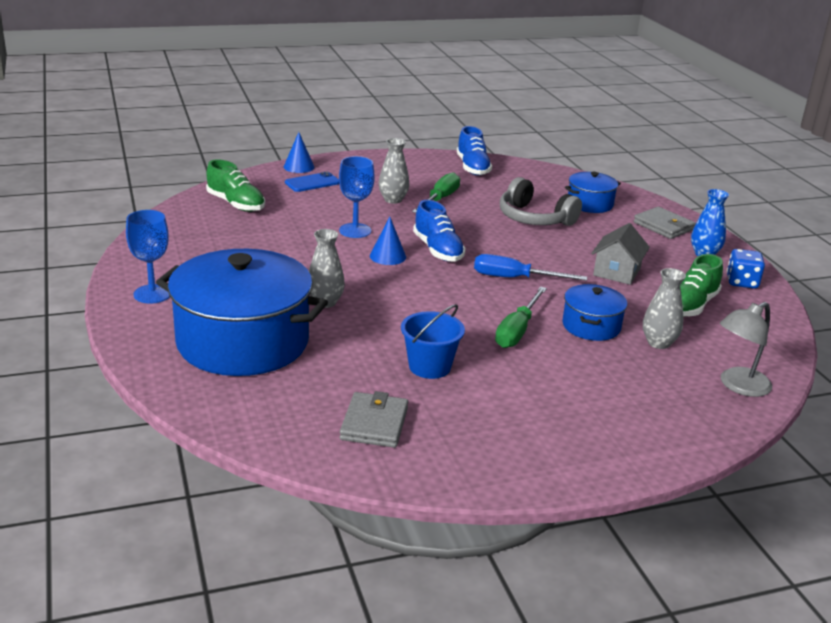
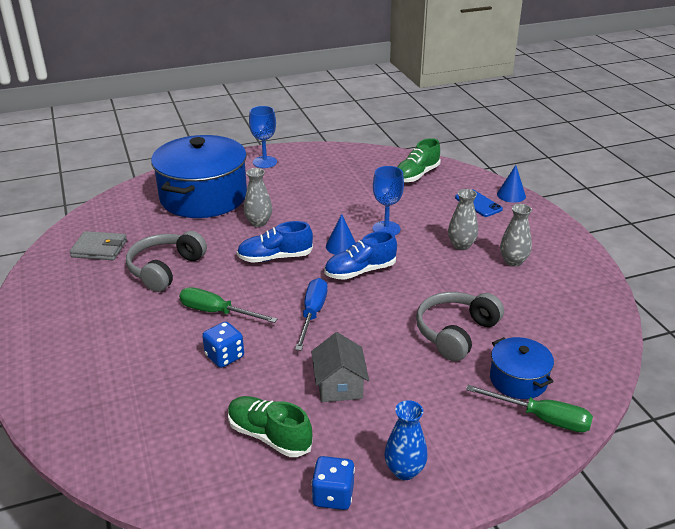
camera: 90 degrees right, 5 degrees up
(429, 367) = (165, 269): blue bucket -> grey headphones
(440, 199) = (476, 272): green screwdriver -> green screwdriver (542, 418)
(472, 167) = (577, 293): blue shoe -> blue shoe (275, 257)
(591, 326) = (224, 356): blue pot -> blue dice
(616, 272) = (339, 385): grey house -> grey house turned 60 degrees clockwise
(658, 343) = (192, 399): grey vase -> grey vase (513, 261)
(663, 226) = (478, 442): grey wallet -> none
(738, 386) = (110, 446): grey lamp -> none

